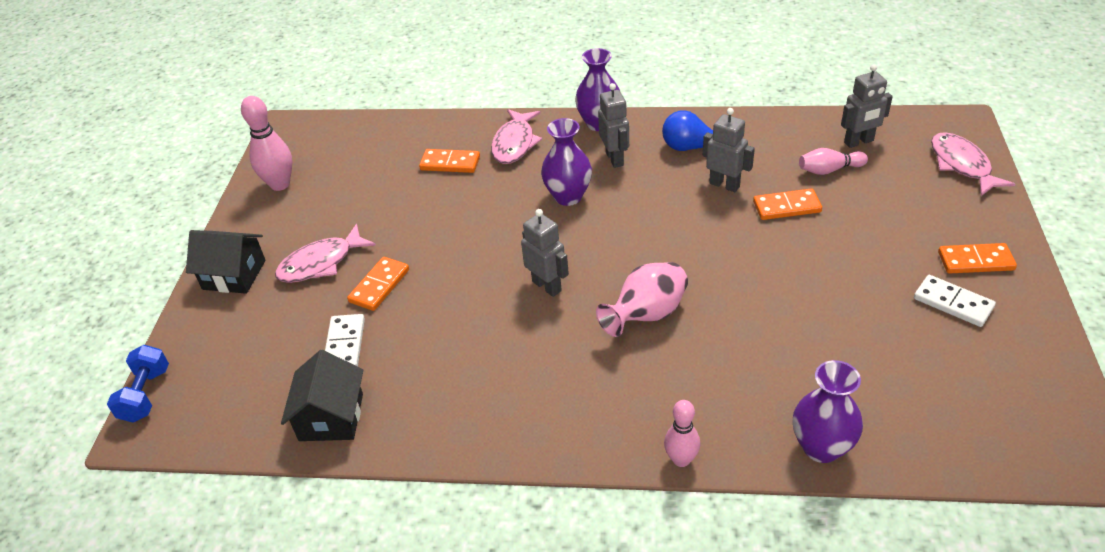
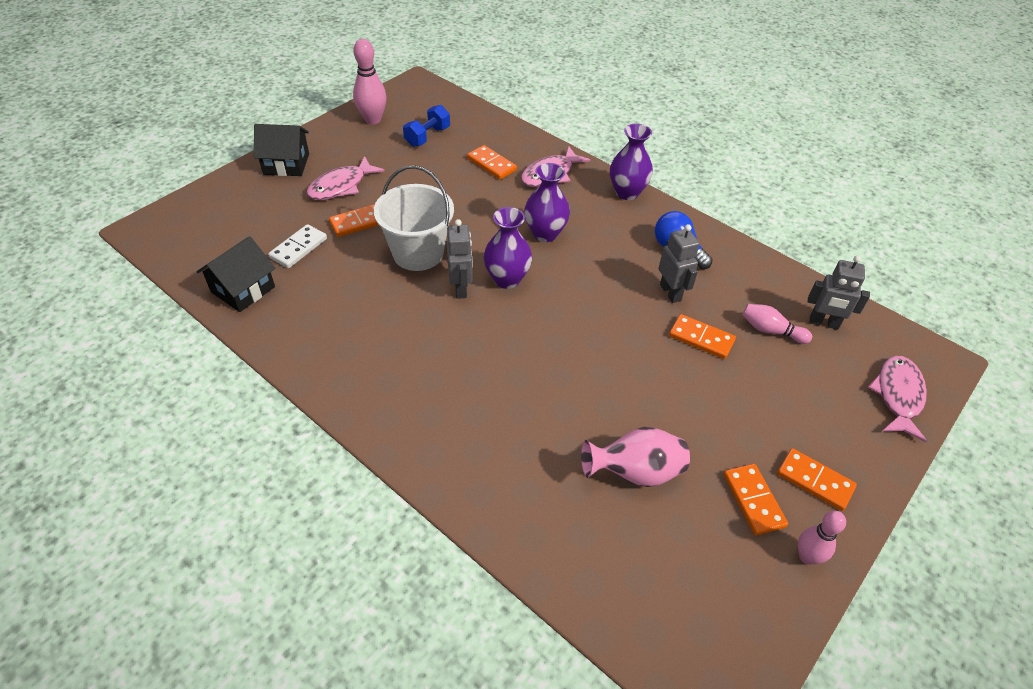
camera: 30 degrees right, 5 degrees up
(146, 395) = (166, 210): blue dumbbell -> blue dumbbell (427, 136)
(234, 275) = (286, 164): black house -> black house turned 45 degrees counterclockwise
(321, 263) = (341, 186): pink fish -> pink fish turned 45 degrees counterclockwise
(471, 279) = (418, 253): none -> white bucket
(615, 159) = (609, 225): grey robot -> none
(646, 315) = (504, 352): pink vase -> pink vase (635, 472)
(681, 459) = (414, 468): pink bowling pin -> pink bowling pin (807, 556)
(821, 447) = (519, 533): purple vase -> purple vase (507, 279)
(953, 303) = (753, 500): white domino -> orange domino

